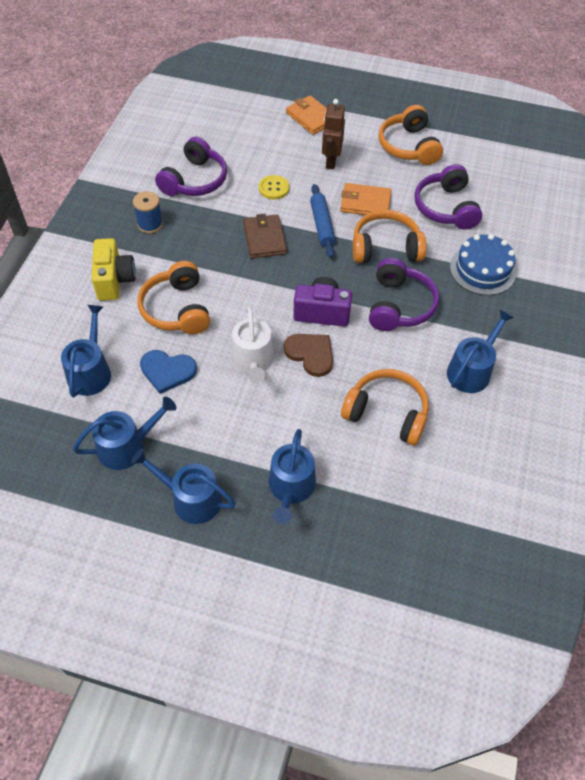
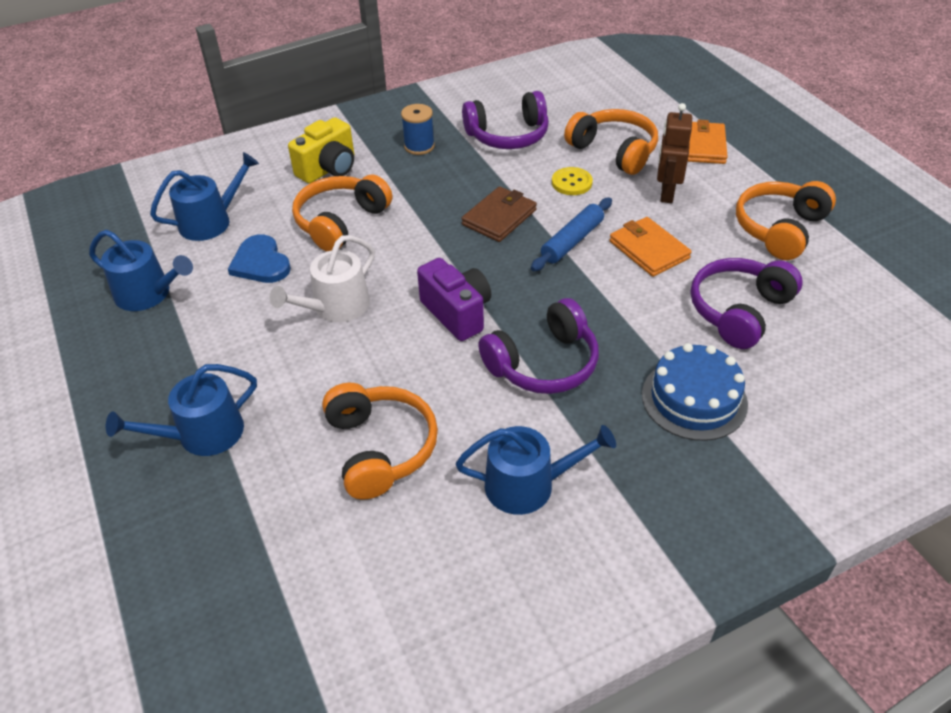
camera: 50 degrees right, 10 degrees down
(191, 499) = (125, 372): blue watering can -> none
(310, 354) = (392, 340): brown heart -> none
(331, 161) = (666, 193): brown robot -> brown robot turned 45 degrees counterclockwise
(385, 247) = (609, 302): orange headphones -> orange headphones (614, 151)

